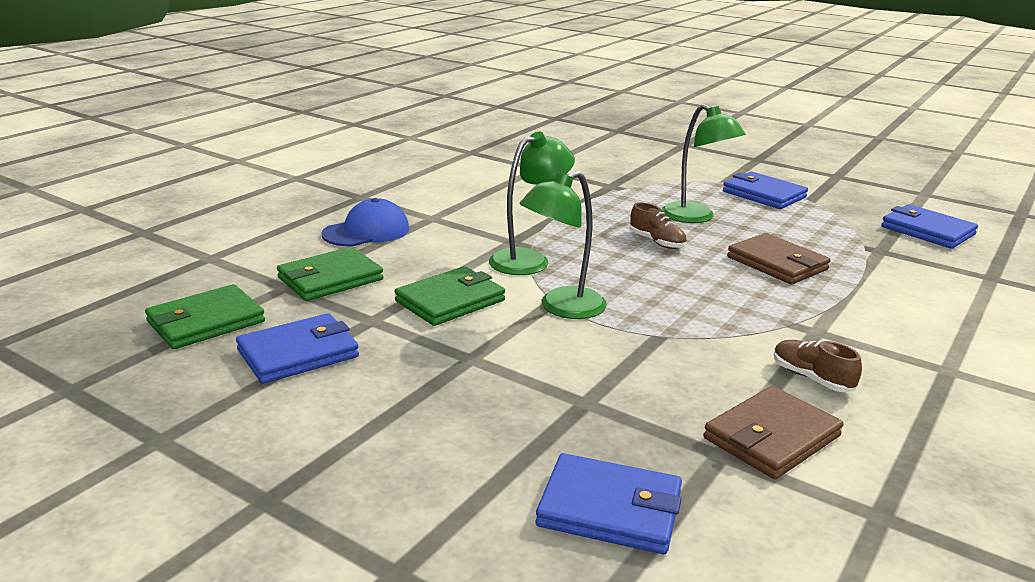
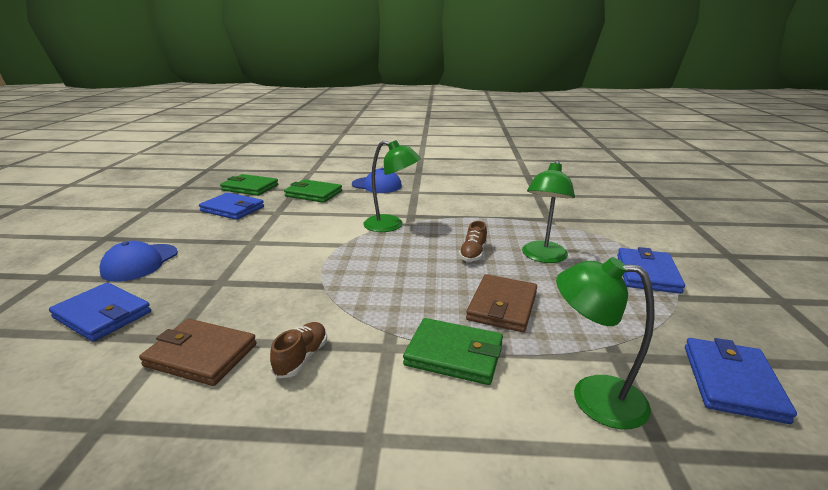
camera: 60 degrees right, 0 degrees up
(441, 465) = (140, 262): none -> blue cap
(450, 301) = (315, 221): green wallet -> green wallet (454, 354)
(562, 308) = (334, 249): green lamp -> green lamp (593, 397)
(610, 509) = (103, 315): blue wallet -> blue wallet turned 45 degrees counterclockwise

